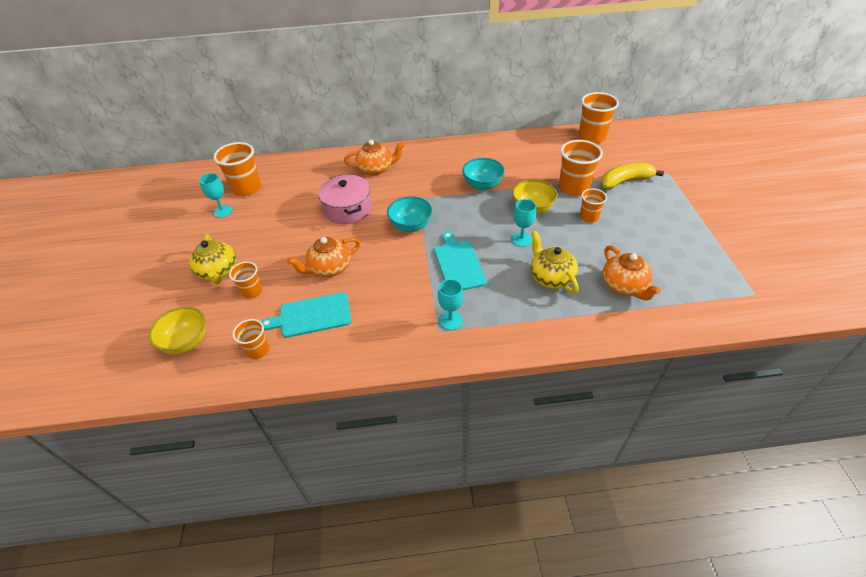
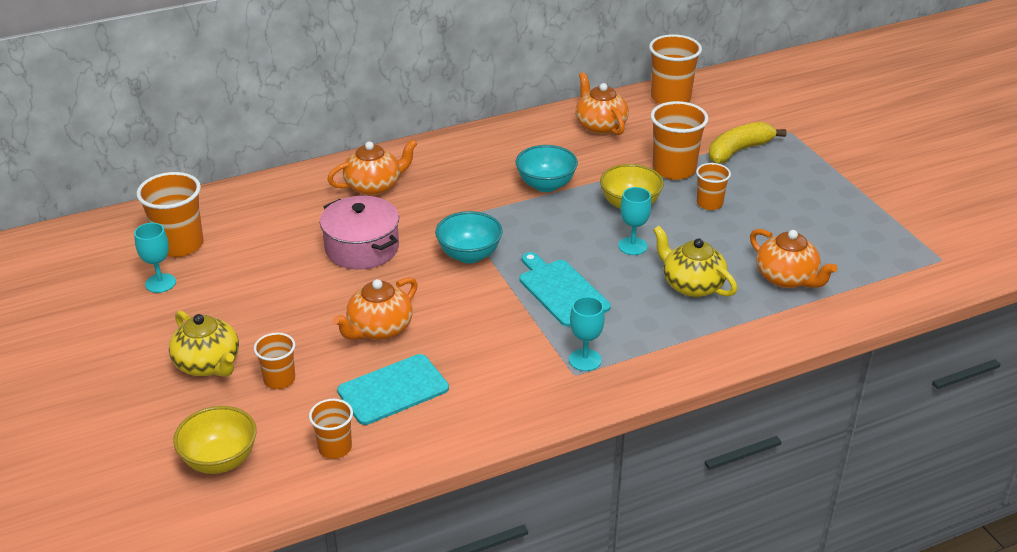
camera: 20 degrees left, 10 degrees down
(536, 149) = (600, 125): none -> orange teapot

